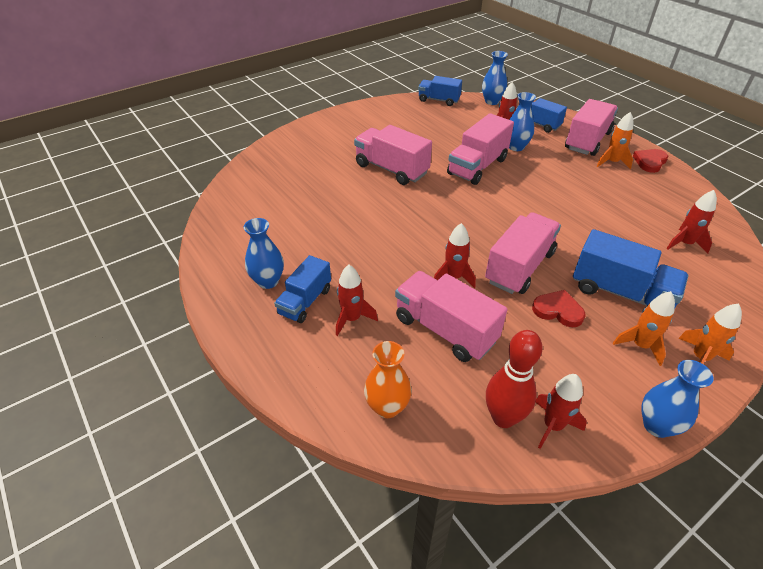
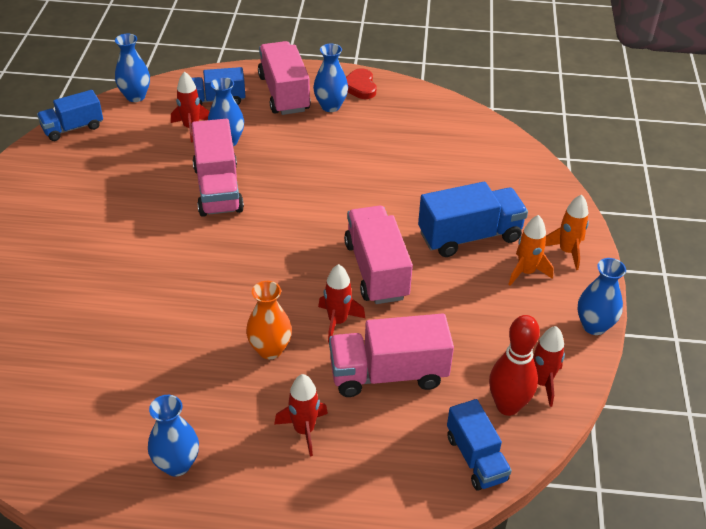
camera: 50 degrees left, 0 degrees up
(305, 301) = (241, 451): blue truck -> blue truck (476, 458)
(387, 407) = (425, 474): orange vase -> orange vase (270, 349)
(391, 169) = (134, 250): pink truck -> none
(558, 310) = (446, 287): red heart -> none
(612, 162) = (330, 106): orange rocket -> blue vase
(684, 243) = (465, 157): red rocket -> none

